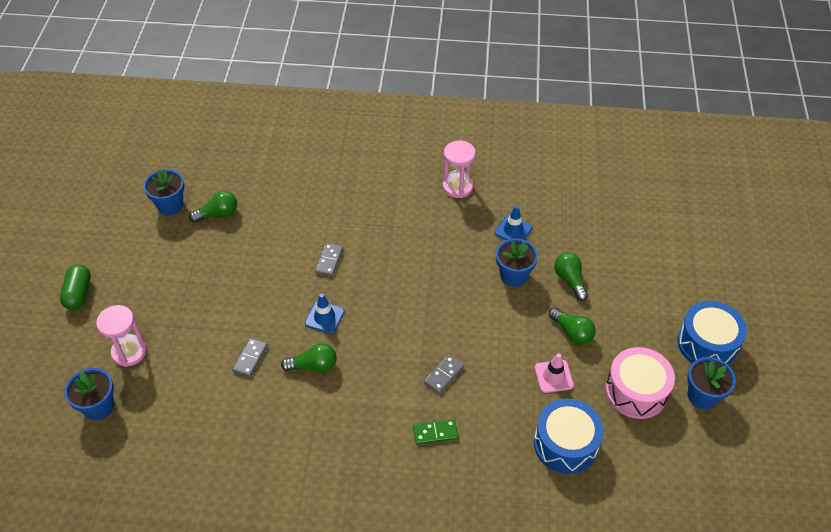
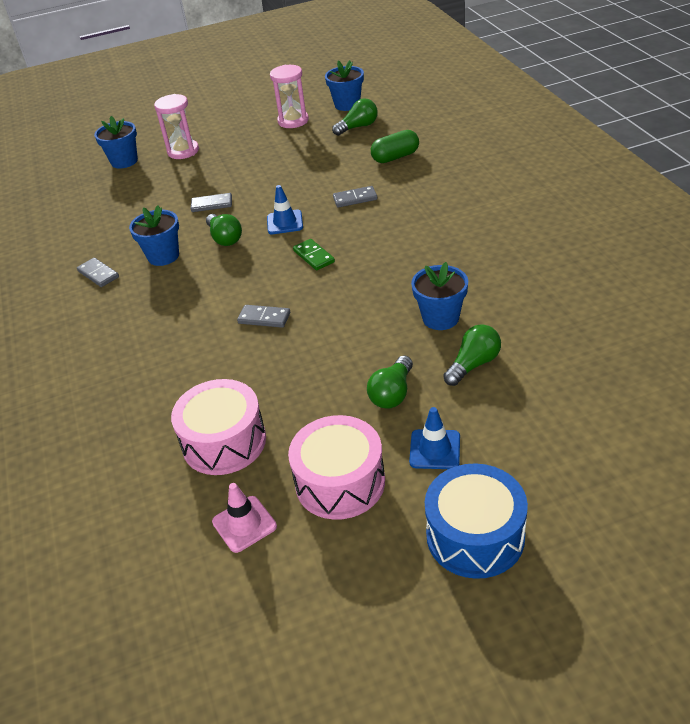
camera: 70 degrees right, 10 degrees down
(78, 293) = (225, 110): green capsule -> green capsule (395, 157)
(218, 214) = (358, 127): green light bulb -> green light bulb turned 75 degrees counterclockwise
(292, 477) = (98, 274): none -> grey domino
(435, 432) = (188, 338): green domino -> green domino (314, 256)
(457, 187) = (534, 233): pink hourglass -> pink hourglass (293, 121)
(513, 230) = (509, 294): blue traffic cone -> blue traffic cone (435, 449)
(553, 376) = (315, 400): pink traffic cone -> pink traffic cone (244, 524)
(565, 444) = (224, 442): blue drum -> pink drum
(702, 396) = (376, 557): blue flower pot -> blue flower pot (163, 256)

